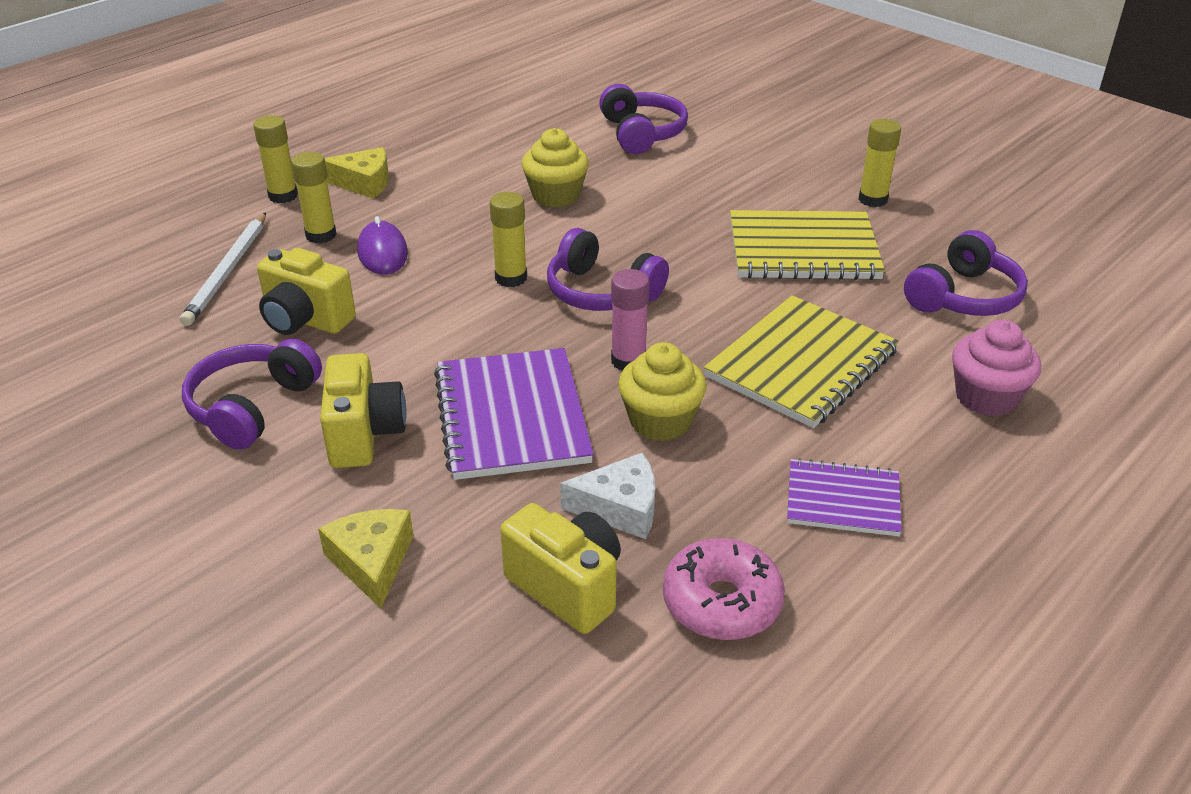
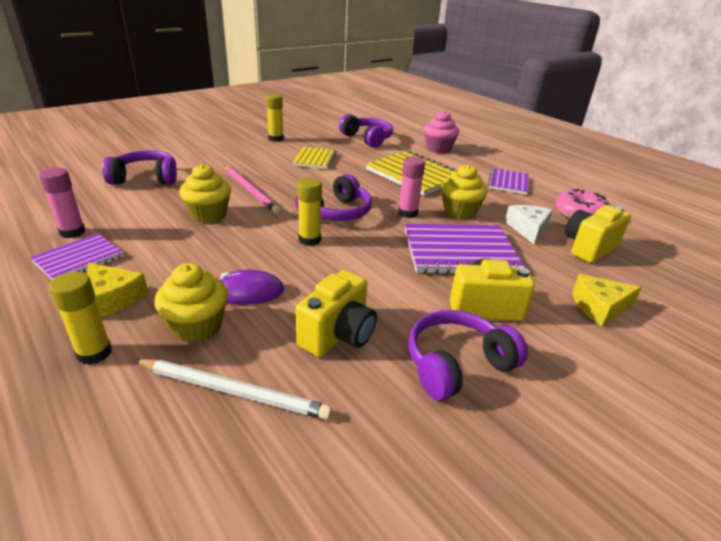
camera: 85 degrees left, 5 degrees down
(252, 407) = (457, 364): purple headphones -> purple headphones turned 120 degrees clockwise
(321, 235) = (197, 326): yellow glue stick -> yellow cupcake
(364, 183) = (112, 298): yellow cheese -> yellow cheese turned 120 degrees clockwise
(431, 148) = (79, 259): none -> purple notebook
(485, 130) = (72, 232): none -> pink glue stick
(642, 212) = (250, 191): none -> pink pencil
(803, 249) = (315, 159): yellow notebook -> yellow notebook, size x0.59

